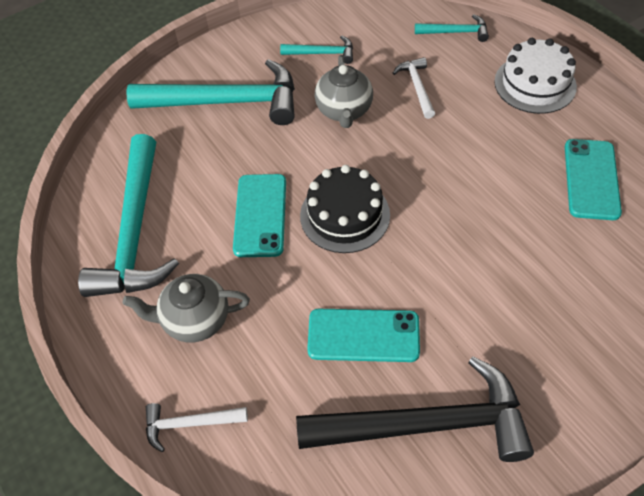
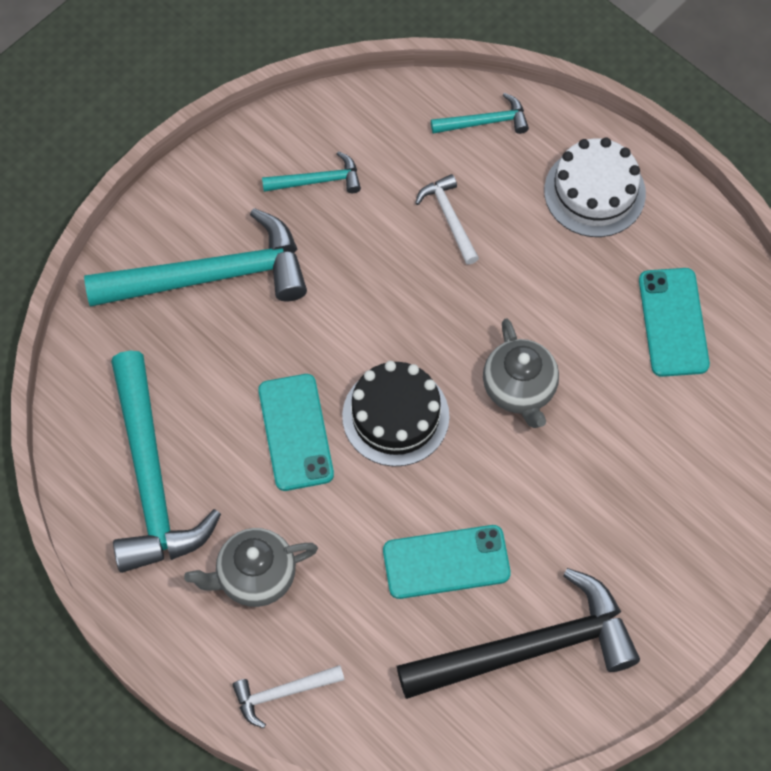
camera: 15 degrees left, 10 degrees up
(344, 111) = (364, 267): grey teapot -> grey teapot (519, 389)

